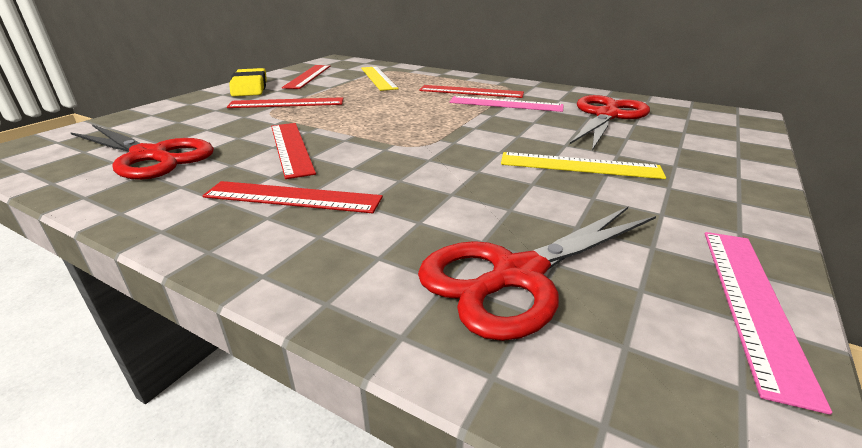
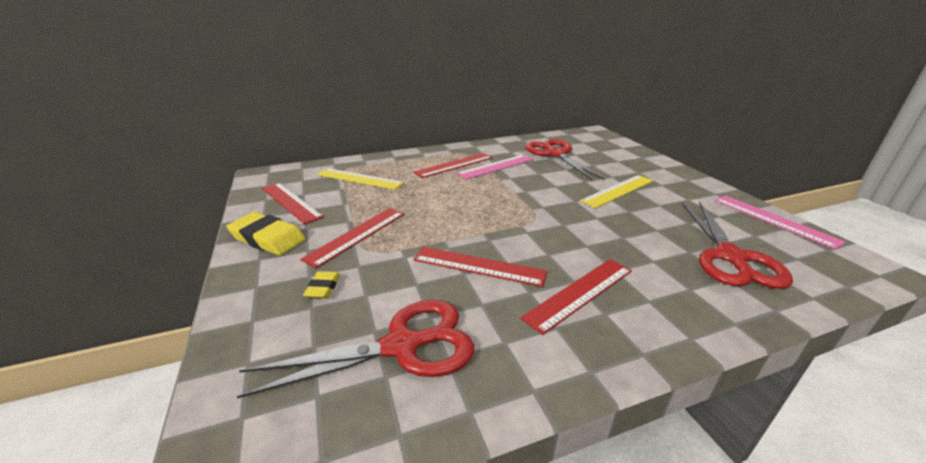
camera: 50 degrees left, 0 degrees up
(204, 117) = (323, 288): none -> yellow eraser

